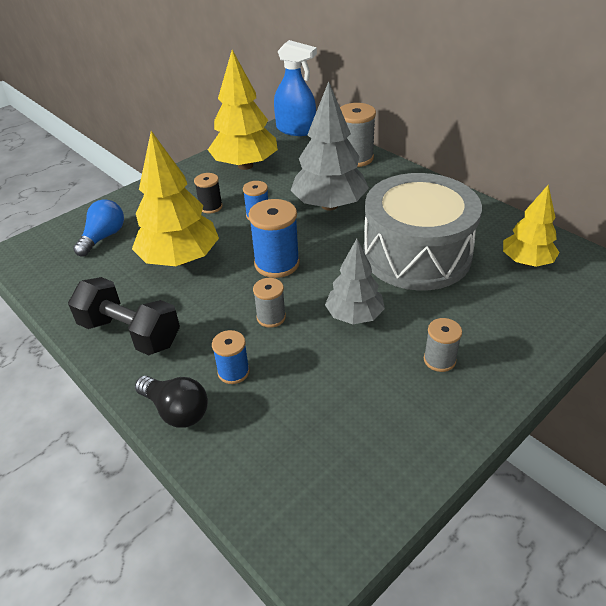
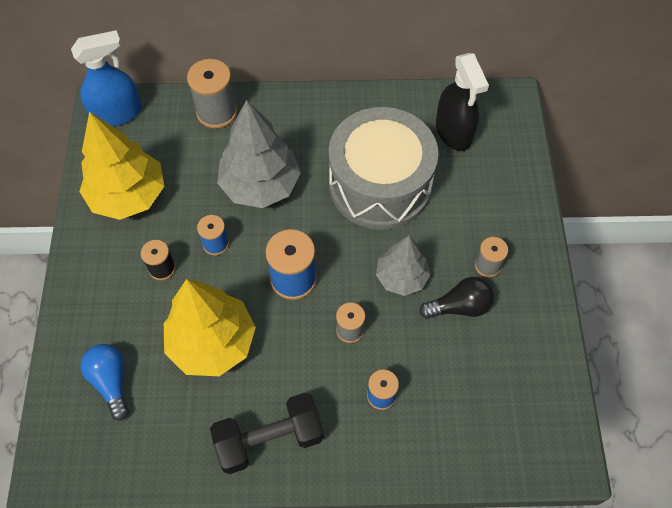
camera: 50 degrees left, 20 degrees up
(176, 410) = (383, 458): black light bulb -> black light bulb (459, 306)
(526, 261) = (453, 132): yellow tree -> black spray bottle

